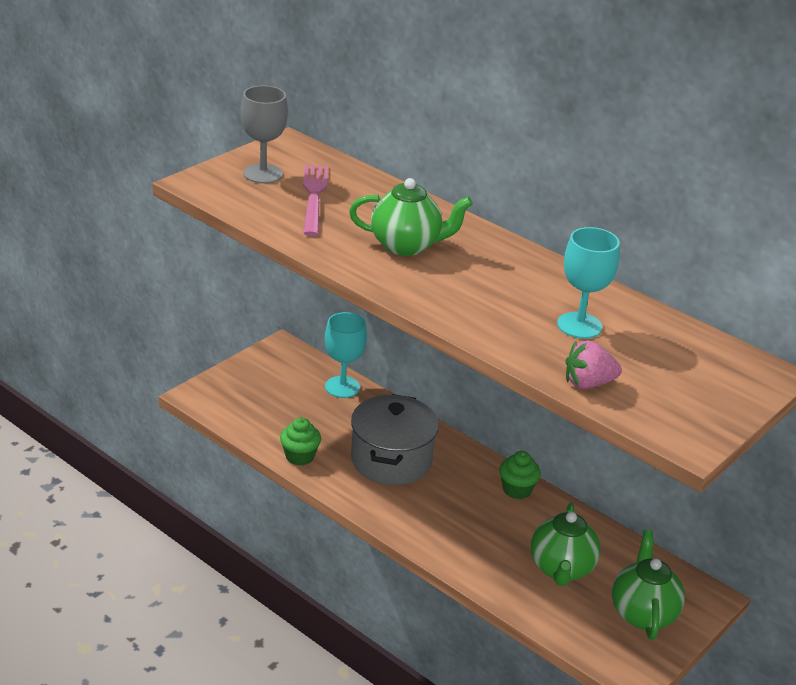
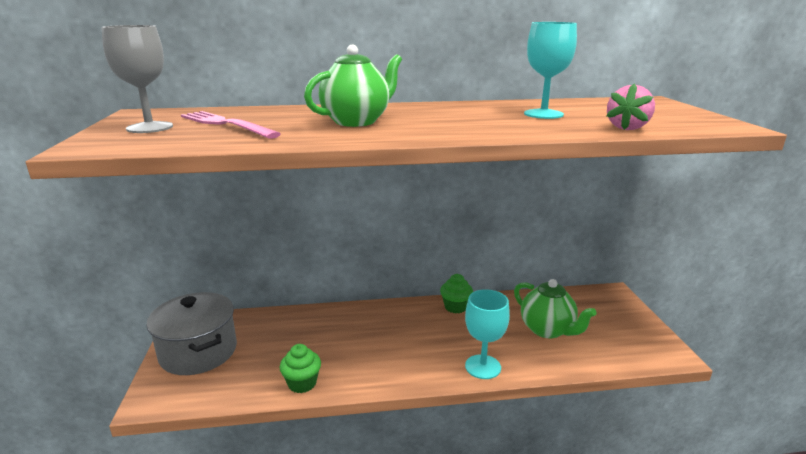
camera: 45 degrees left, 10 degrees down
(342, 387) = (265, 320): turquoise goblet -> turquoise goblet (483, 367)
(391, 460) = (365, 341): grey pot -> grey pot (198, 352)
(643, 613) = (613, 321): green teapot -> none

